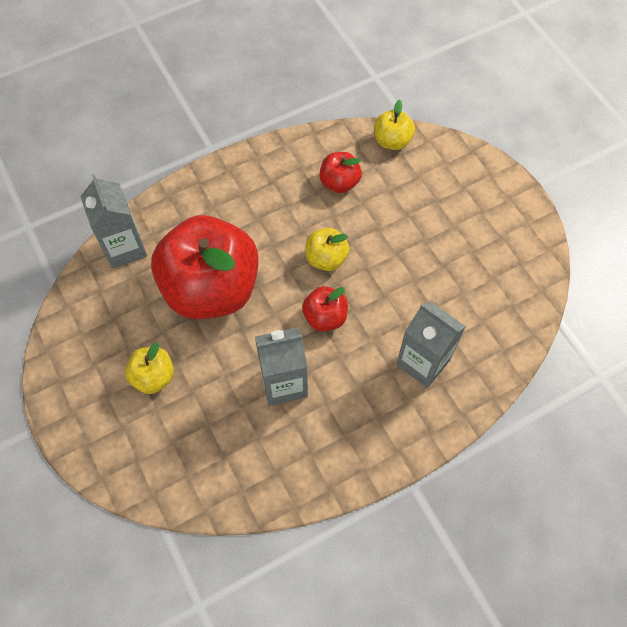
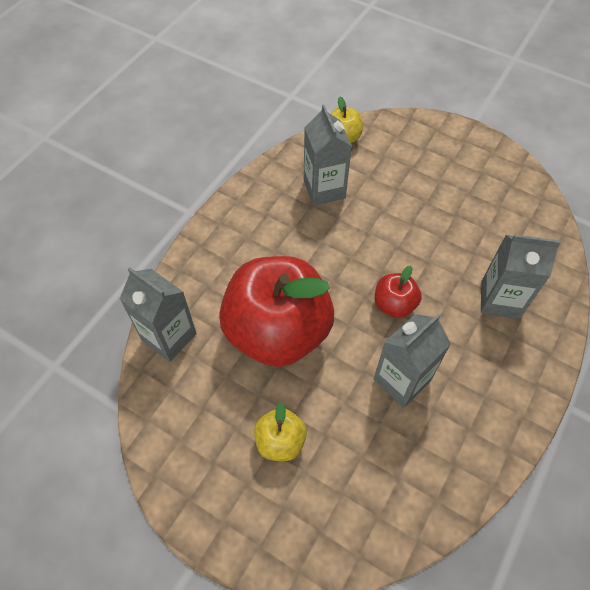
camera: 30 degrees left, 5 degrees down
(326, 258) = (359, 255): yellow apple -> none
(339, 183) = (324, 189): red apple -> grey carton

